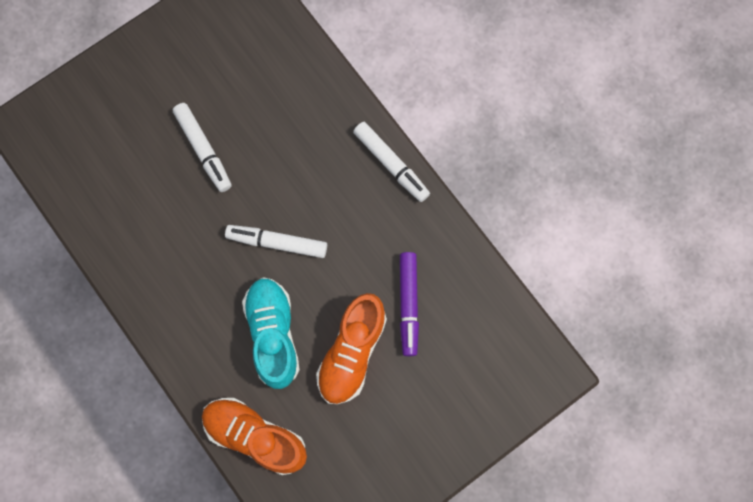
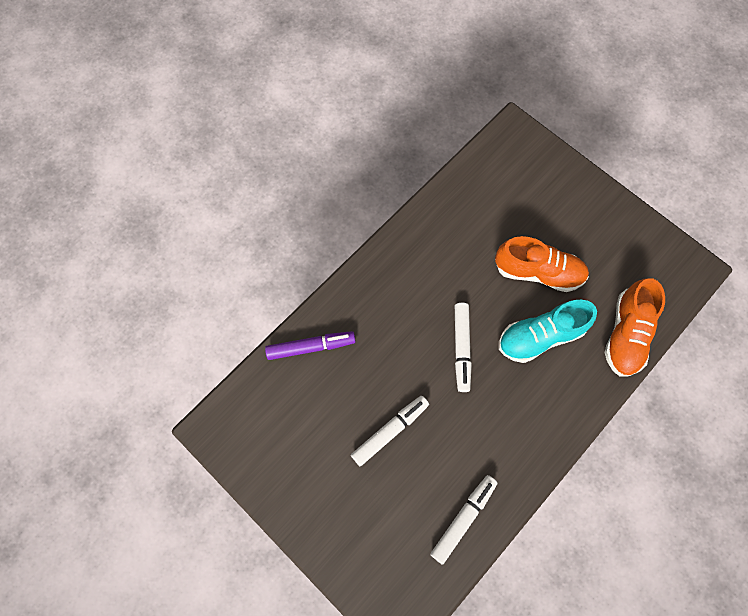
camera: 100 degrees left, 5 degrees down
(391, 164) = (373, 268): white marker -> white marker (463, 518)
(408, 304) = (488, 236): purple marker -> purple marker (310, 347)

